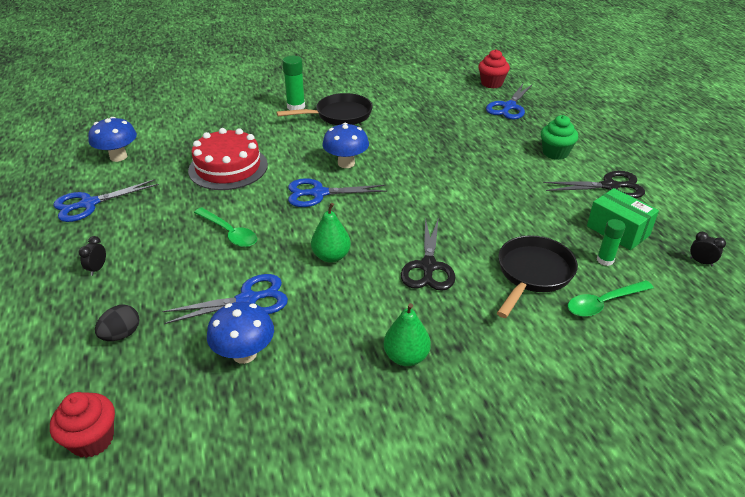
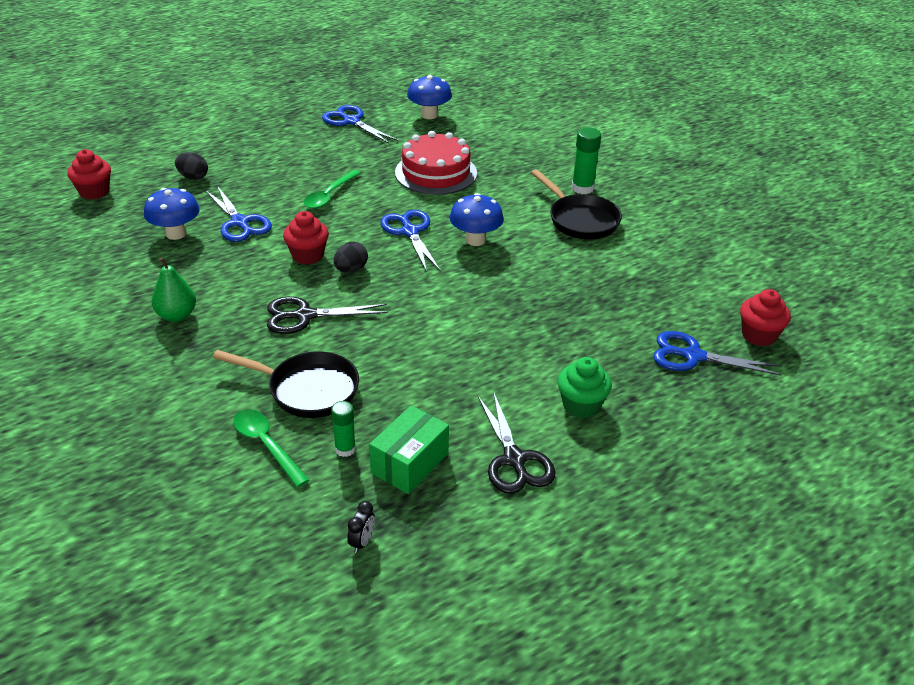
camera: 75 degrees right, 0 degrees up
(97, 268) = (267, 148): black clock -> none
(331, 256) = (308, 255): green pear -> red cupcake
(365, 232) = (351, 269): none -> black egg

